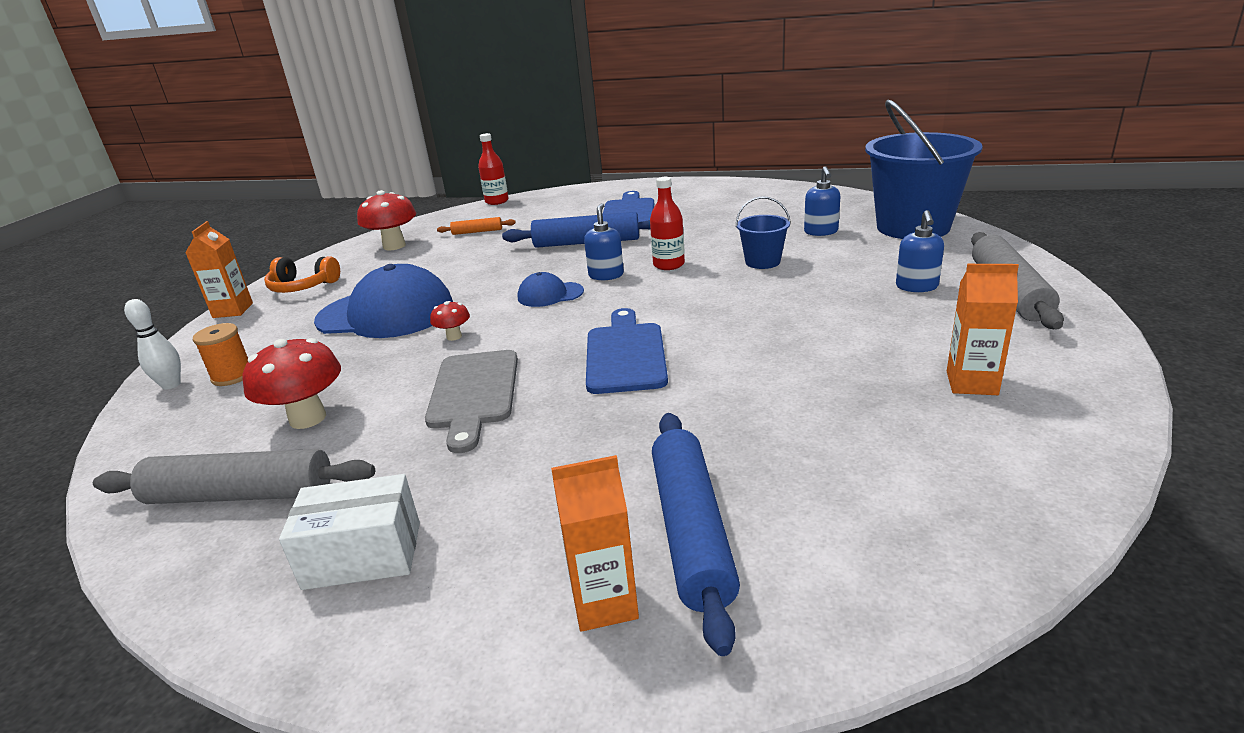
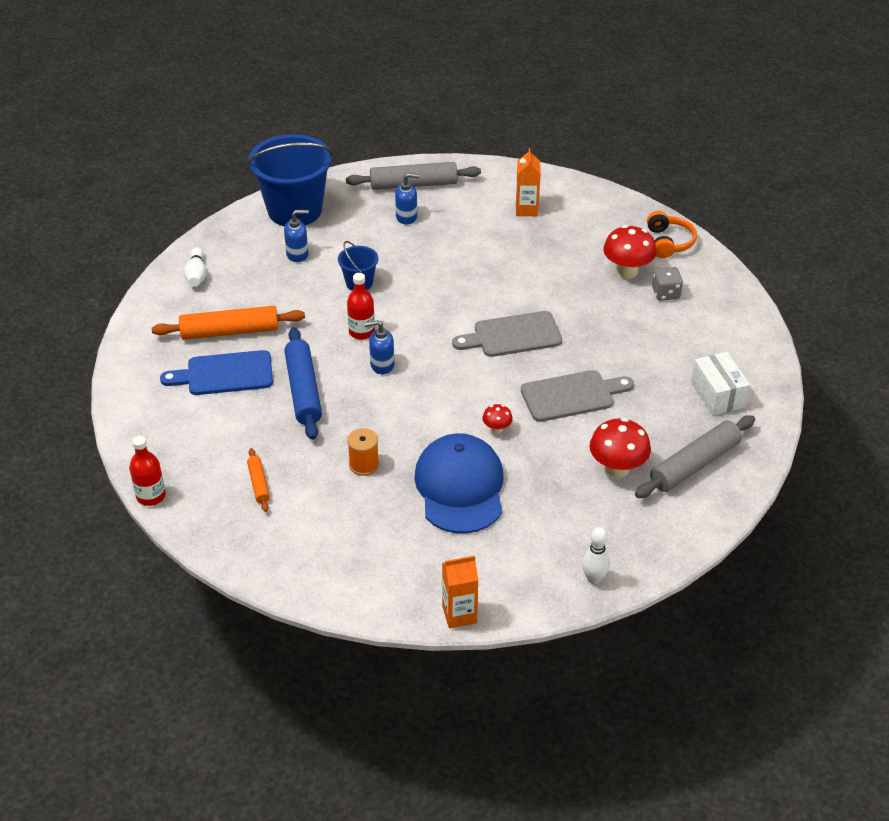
camera: 105 degrees left, 15 degrees up
(232, 376) = (574, 543): orange spool -> orange spool (364, 465)
(241, 494) = (694, 464): grey rolling pin -> grey rolling pin turned 60 degrees clockwise
(303, 287) = (403, 581): orange headphones -> orange headphones (668, 242)
(394, 246) = (293, 545): red mushroom -> red mushroom (627, 271)
(550, 294) = (420, 391): blue cap -> none
(604, 603) = (714, 313): orange carton -> none
(625, 354) = (512, 335): blue cutting board -> grey cutting board
(690, 212) = (230, 332): none -> orange rolling pin
(692, 531) = (666, 293): blue rolling pin -> grey dice
(783, 196) = (196, 275): none -> white bowling pin

